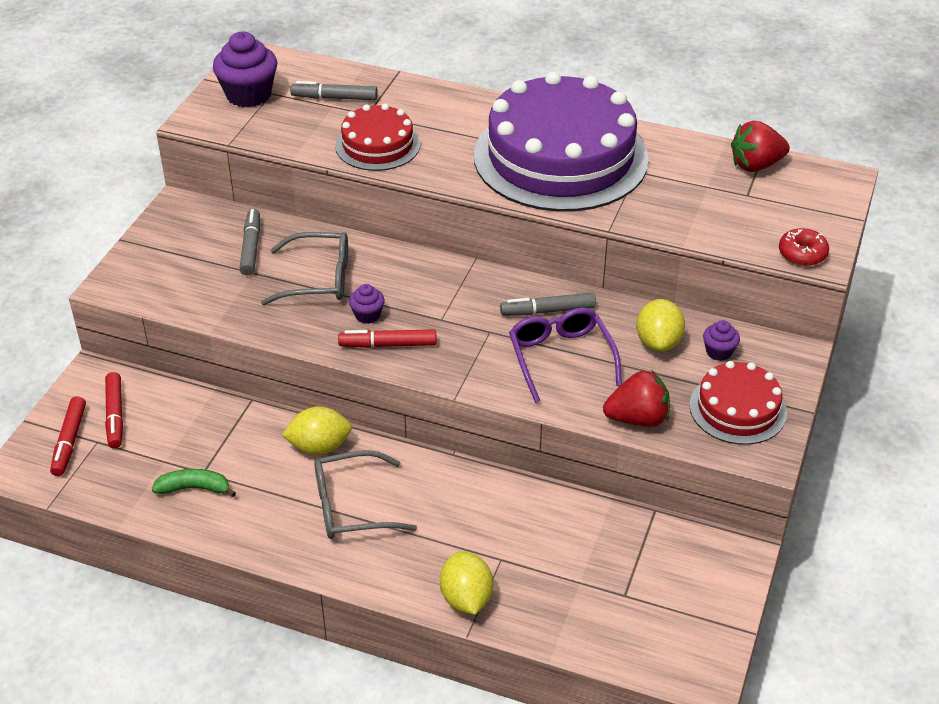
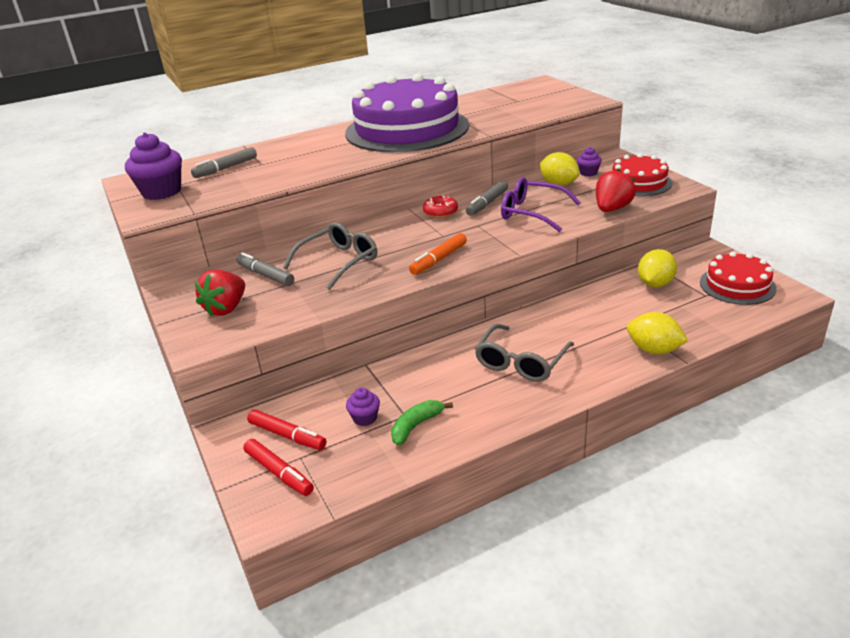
camera: 45 degrees left, 10 degrees down
(319, 447) = (449, 353): yellow lemon -> yellow lemon (655, 284)
(367, 315) = (401, 257): purple cupcake -> purple cupcake (365, 418)
(377, 145) = (296, 169): red cake -> red cake (737, 285)
(388, 344) = (438, 259): red marker -> orange marker
(756, 165) = (498, 93): red strawberry -> red strawberry (226, 308)
(802, 254) = (583, 103): red donut -> red donut (440, 212)

